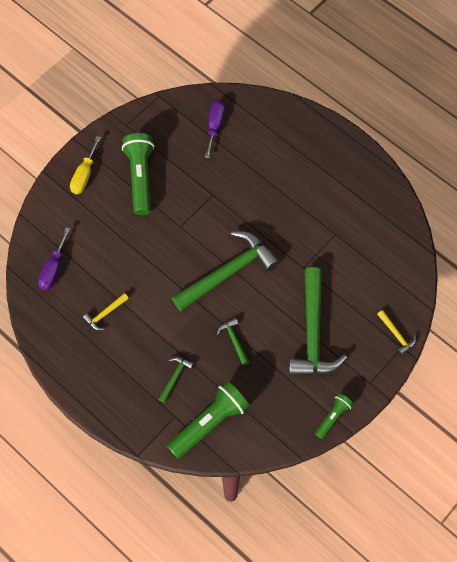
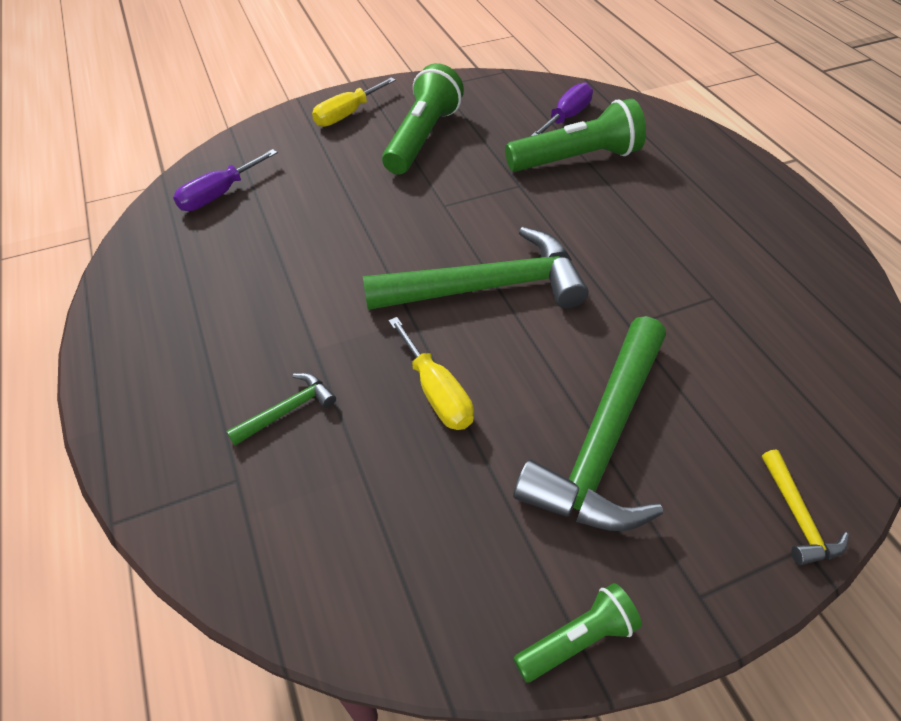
camera: 25 degrees right, 15 degrees down
(105, 314) = (245, 273): yellow hammer -> none
(209, 423) = (293, 525): green flashlight -> green flashlight (575, 159)
(234, 340) = (436, 392): green hammer -> yellow screwdriver

